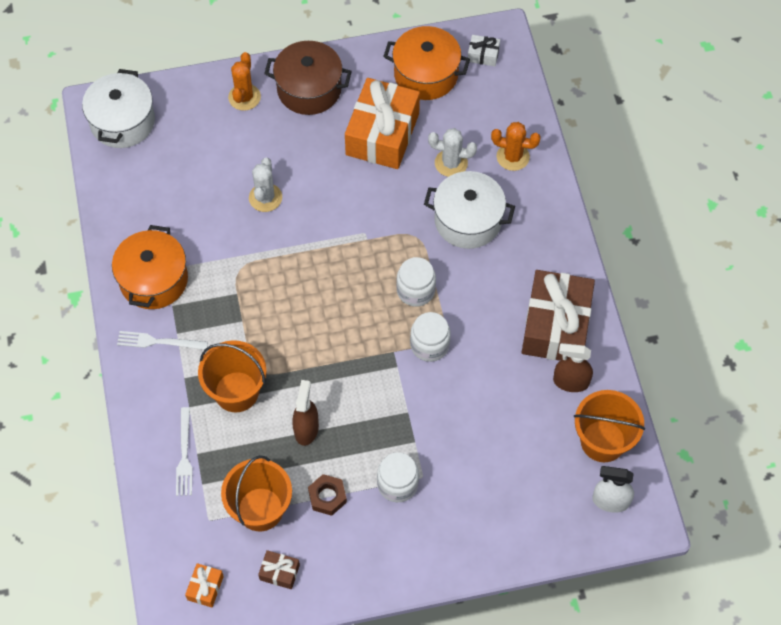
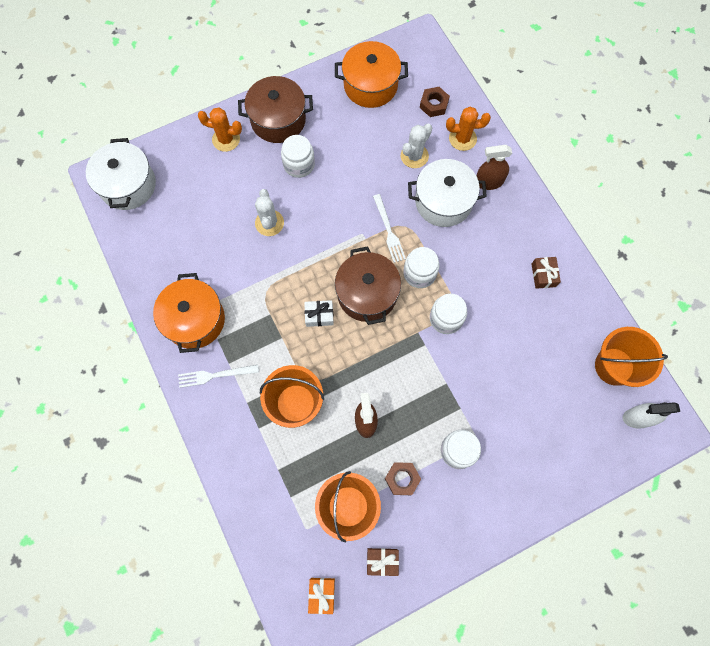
camera: 15 degrees left, 10 degrees up
(184, 455) = (267, 474): white fork -> white fork (388, 230)
(244, 97) = (226, 139): orange cactus -> orange cactus turned 75 degrees counterclockwise
(317, 143) = (299, 164): none -> white jar
(350, 298) = (367, 294): none -> brown pot
(382, 134) = (350, 144): orange gift -> none
(451, 163) = (414, 156): white cactus -> white cactus turned 45 degrees counterclockwise
(483, 55) = (411, 58): white gift -> white gift (319, 315)
(492, 112) = (434, 104): none -> brown nut
(555, 326) = (543, 275): brown gift -> brown gift, size x0.42
(571, 382) = (571, 321): brown spray bottle -> brown spray bottle (489, 182)

